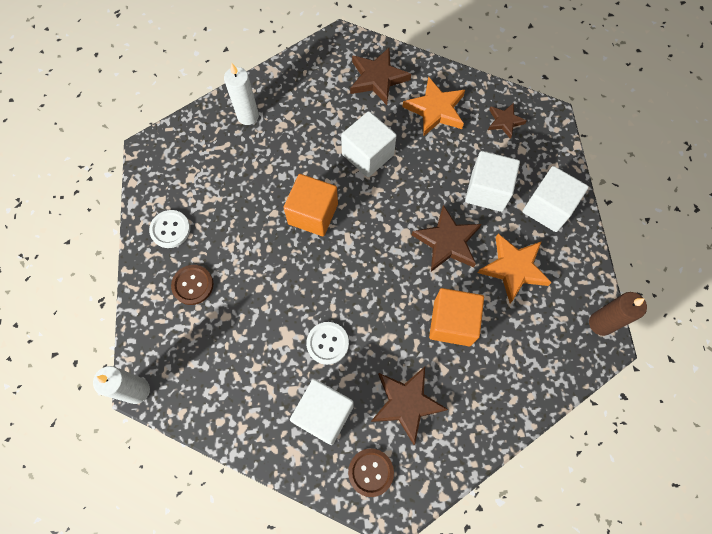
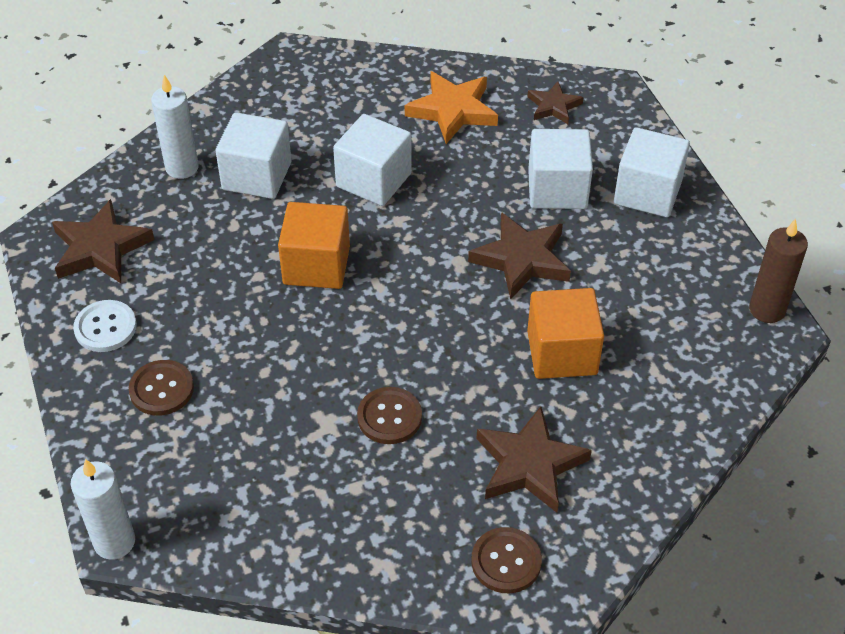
camera: 15 degrees left, 20 degrees down
(324, 414) = (413, 506): white cube -> white cube (257, 176)
(327, 343) = (389, 417): white button -> brown button
(377, 78) = (358, 90): brown star -> brown star (100, 248)
(513, 268) = (625, 271): orange star -> none

